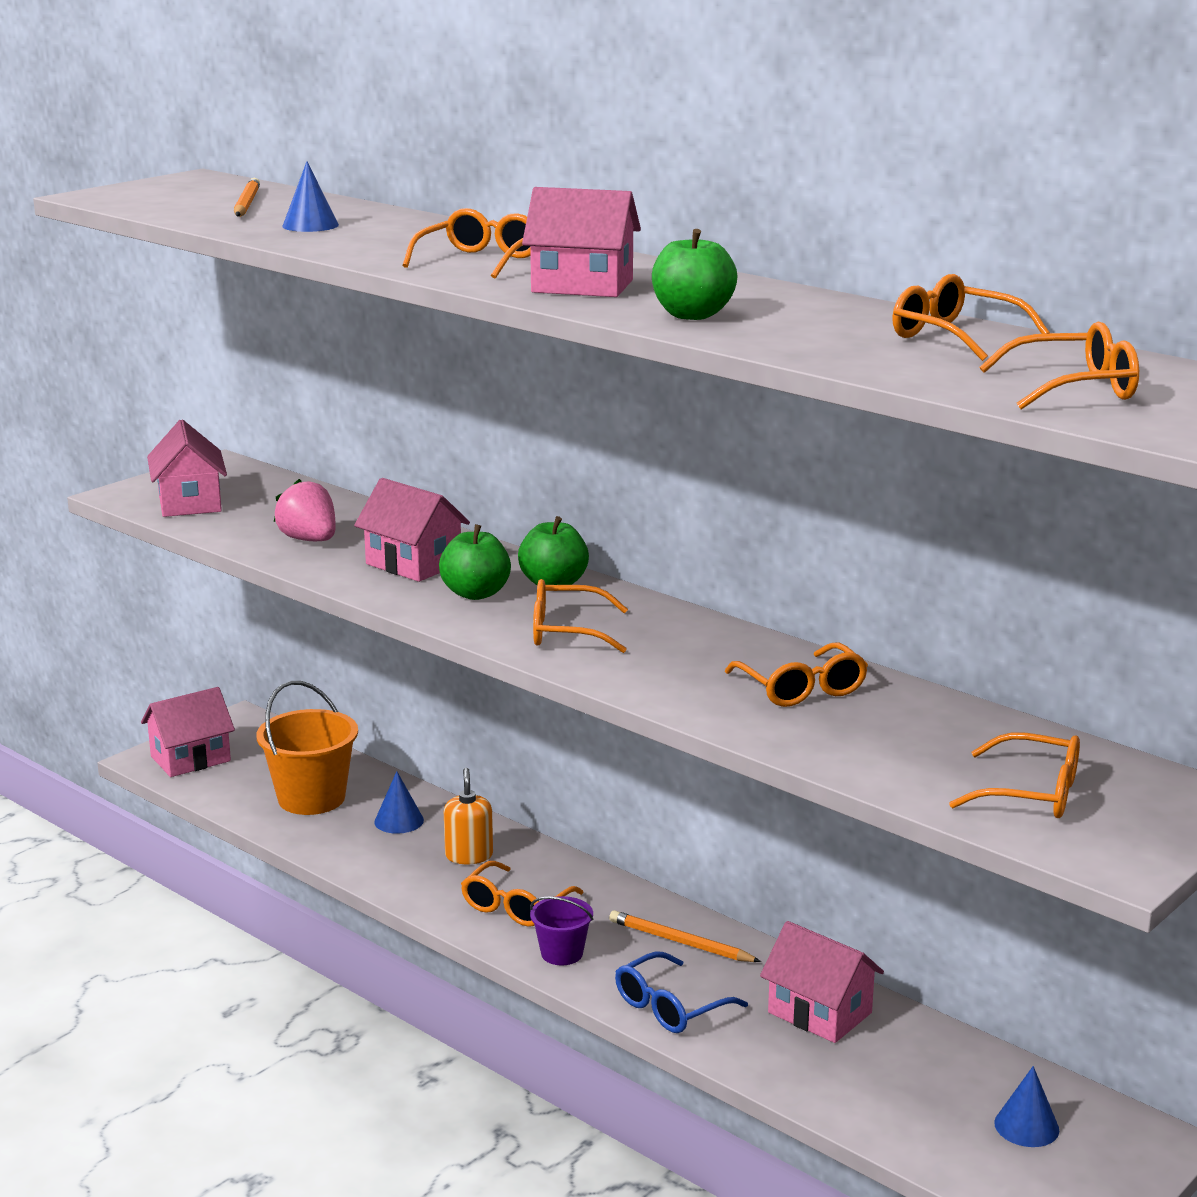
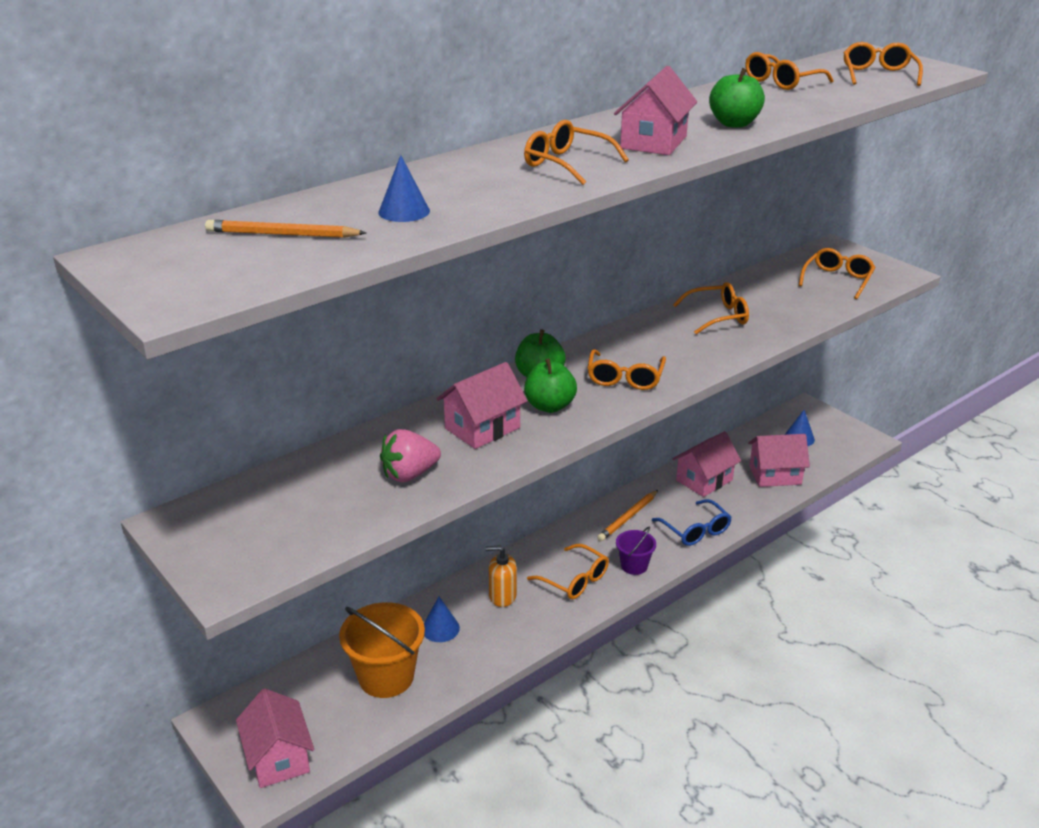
camera: 80 degrees left, 10 degrees up
(189, 503) = (277, 541): pink house -> pink house (775, 475)

